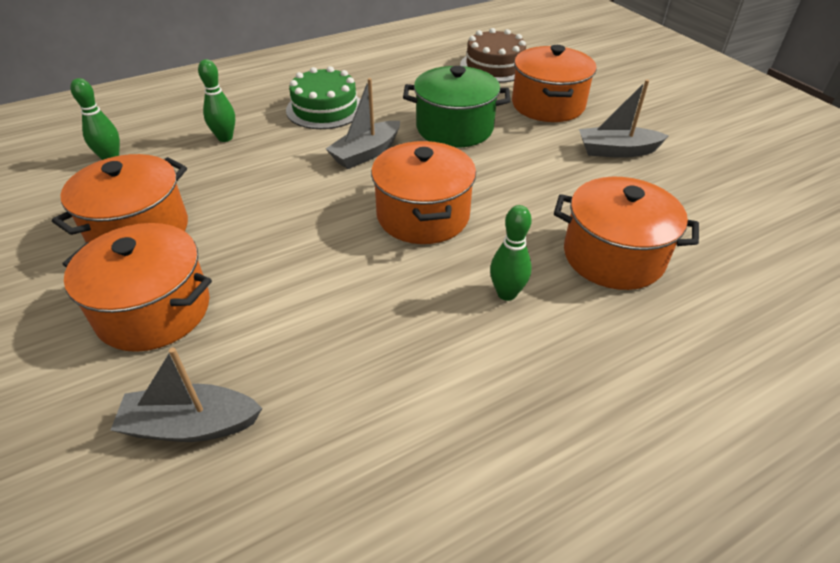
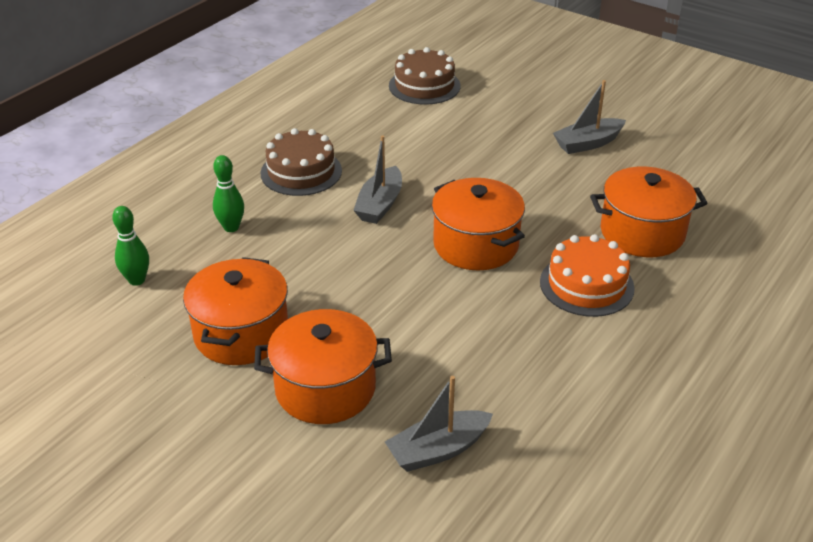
camera: 25 degrees left, 5 degrees down
(325, 109) = (301, 172): green cake -> brown cake
(454, 128) = (438, 159): green pot -> none
(506, 293) = (586, 285): green bowling pin -> orange cake
(548, 105) = (502, 114): orange pot -> none

